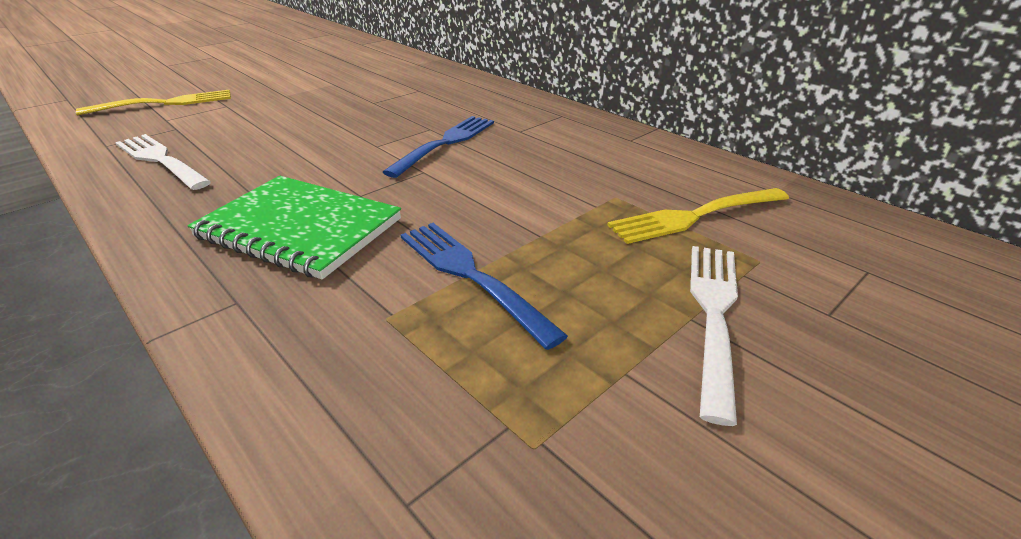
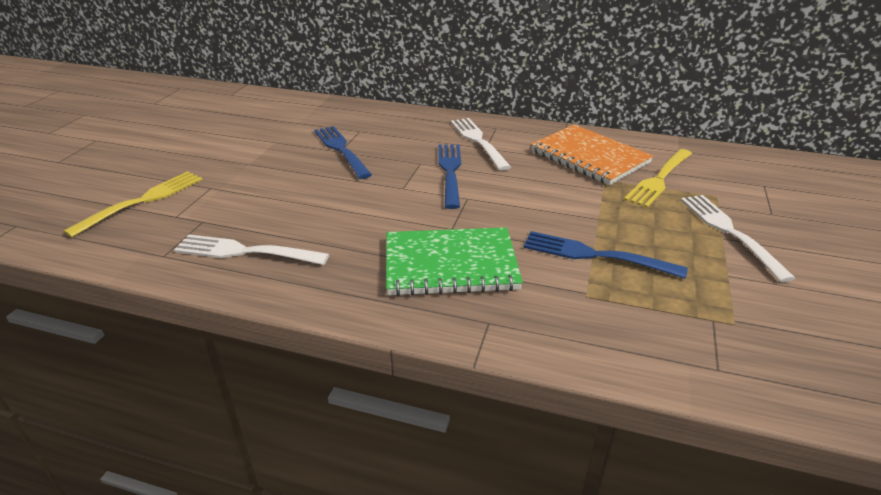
camera: 30 degrees left, 0 degrees up
(376, 101) = (341, 150): none -> blue fork
(521, 123) = (478, 141): none -> white fork
(631, 168) = (589, 157): none -> orange notebook

